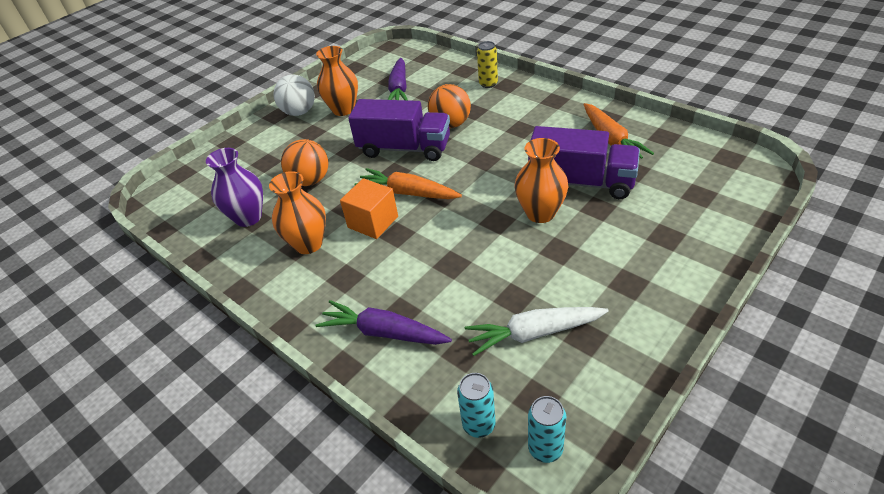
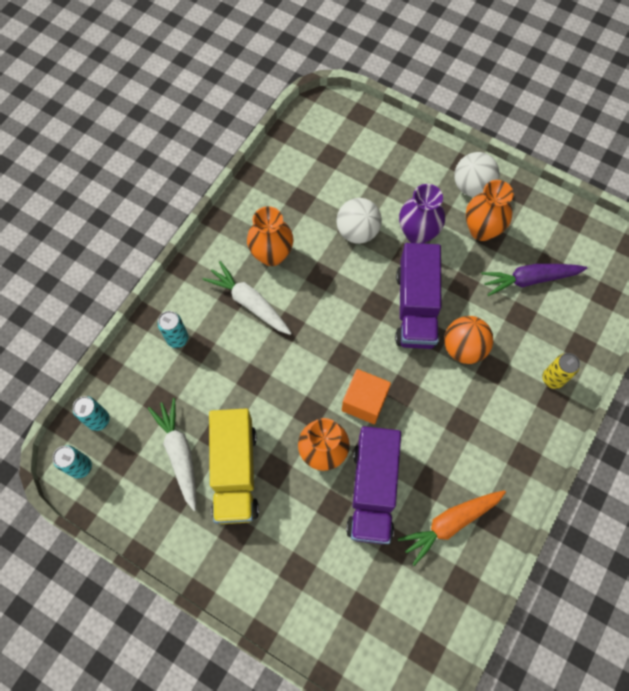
camera: 75 degrees right, 25 degrees up
(248, 217) = (302, 194): purple vase -> purple vase (417, 233)
(310, 180) = (357, 231): orange ball -> white ball
(359, 264) = (249, 303): none -> white carrot
(373, 222) = (302, 302): orange cube -> orange cube (364, 401)
(384, 332) = (177, 338): purple carrot -> turquoise can
(408, 193) = (345, 325): orange carrot -> none
(559, 282) = (235, 472): none -> yellow truck

